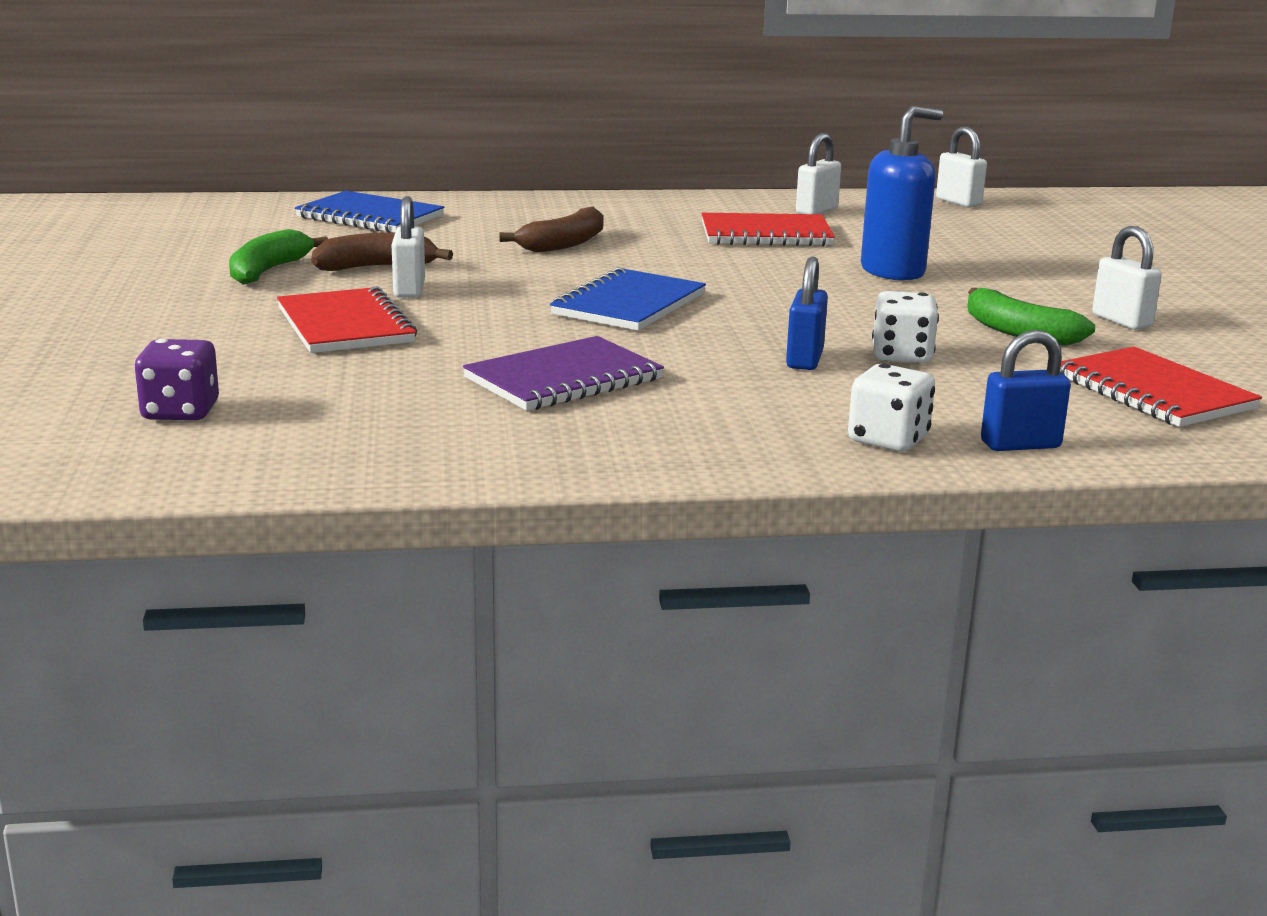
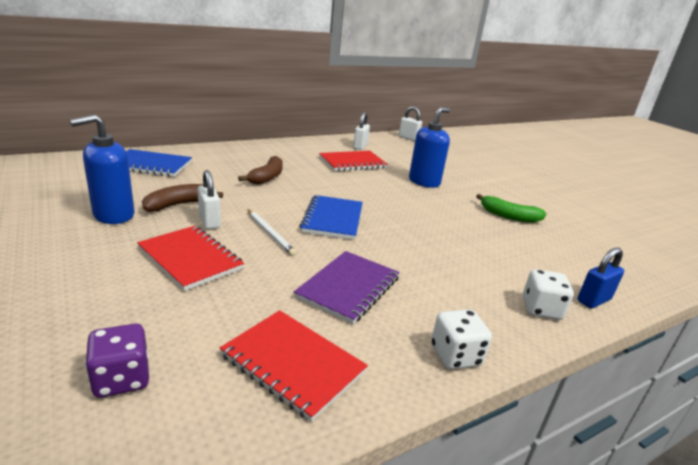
camera: 25 degrees left, 5 degrees up
(268, 271) = (113, 215): green banana -> blue soap dispenser
(496, 311) = (270, 233): none -> white pencil
(804, 360) = (447, 250): blue padlock -> none
(902, 356) = (482, 240): white dice -> white dice (455, 355)
(1121, 321) = (535, 204): white padlock -> none
(1153, 392) = (596, 249): red notebook -> red notebook (293, 364)

